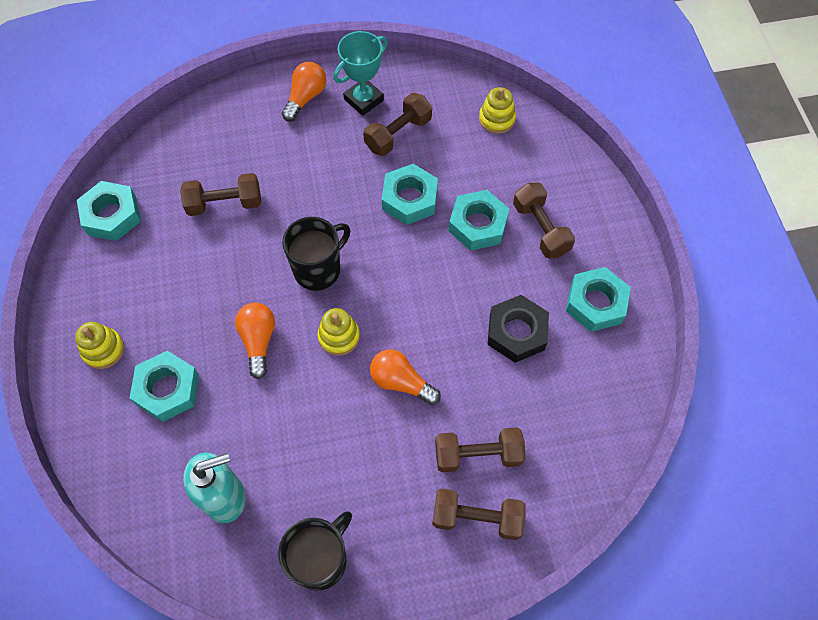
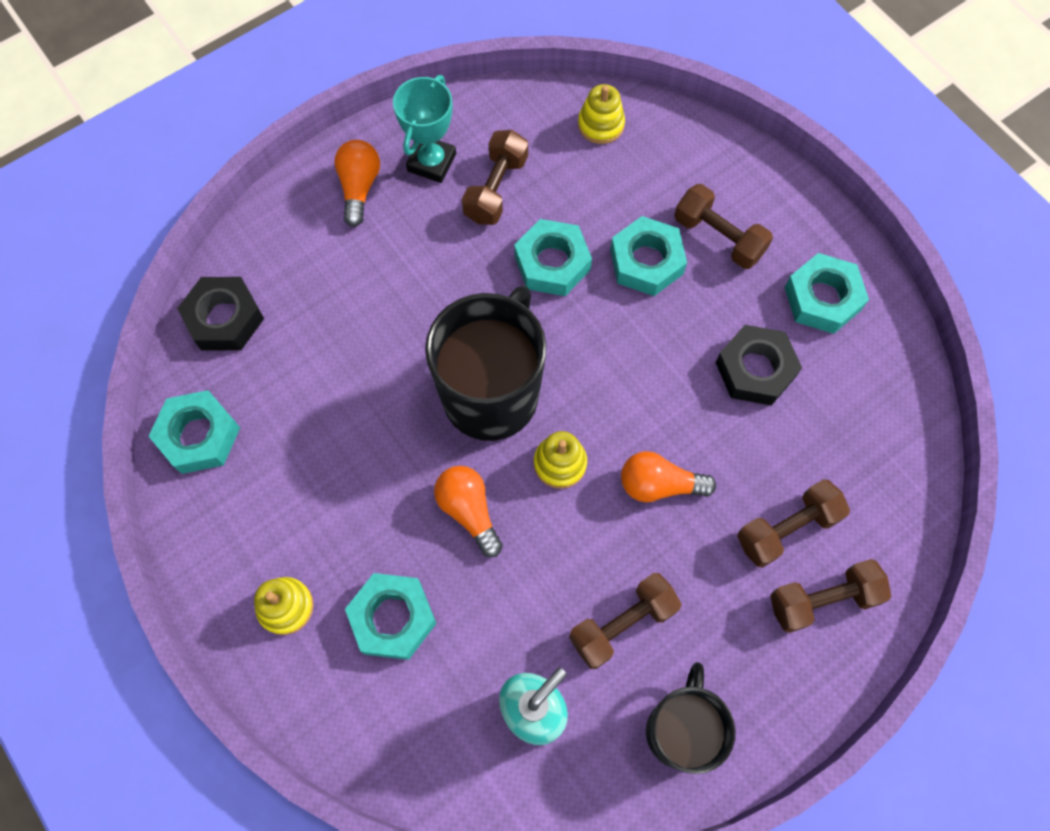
camera: 25 degrees left, 5 degrees up
(170, 147) = (224, 318): none -> black nut
(224, 203) = (333, 361): brown dumbbell -> brown dumbbell (622, 624)
(318, 269) = (491, 393): black mug -> black mug, size x1.58

